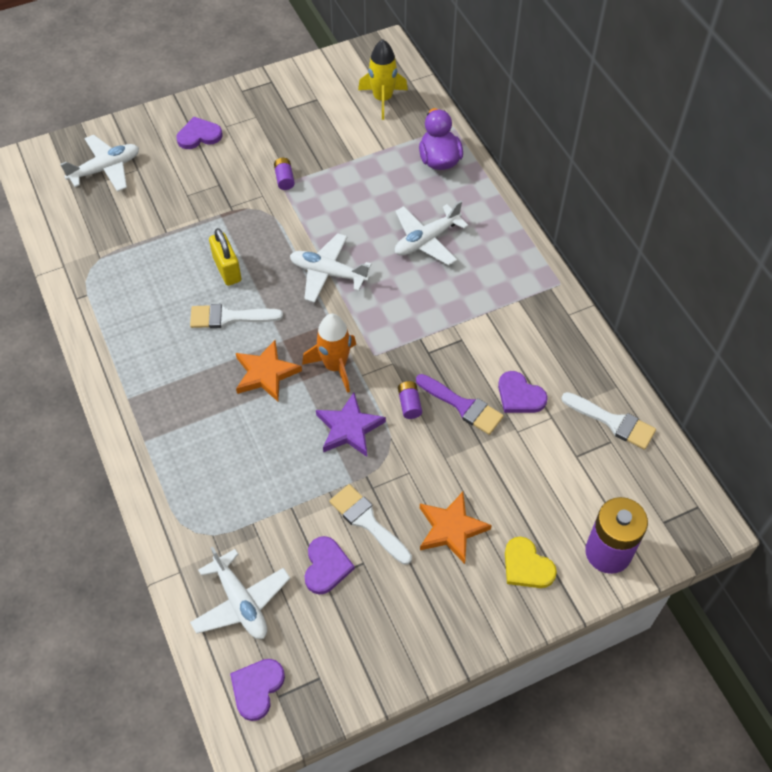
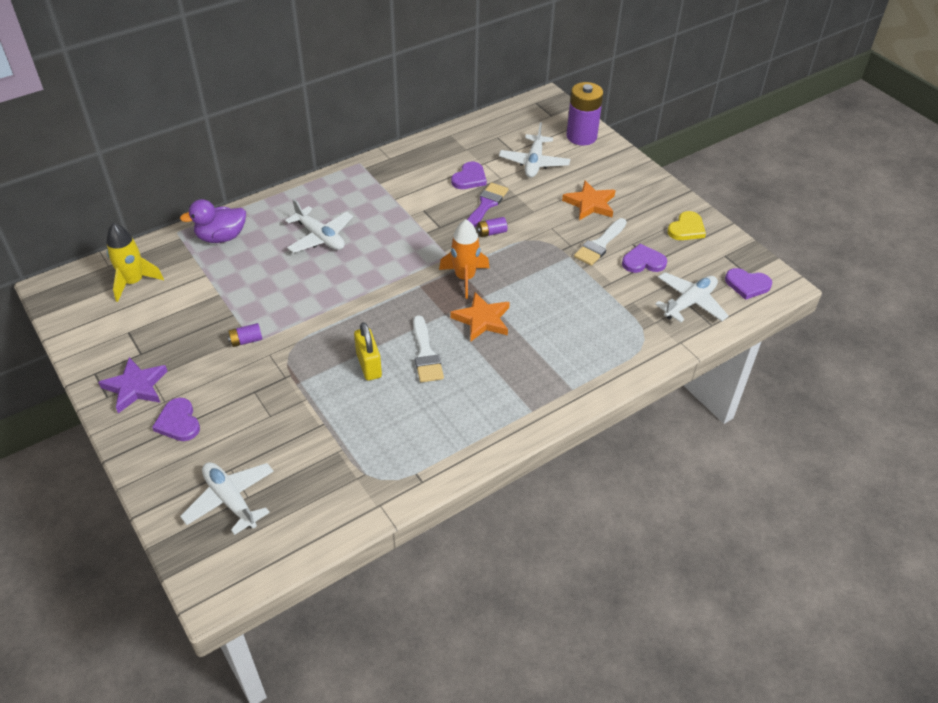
camera: 100 degrees left, 10 degrees down
(227, 269) = (369, 365): yellow padlock -> yellow padlock turned 75 degrees counterclockwise
(328, 273) = (365, 294): white plane -> white plane (534, 163)
(349, 428) = (522, 263): purple star -> purple star (136, 387)
(526, 566) = (604, 169): yellow heart -> yellow heart (686, 229)
(612, 422) = (481, 136): white brush -> none

